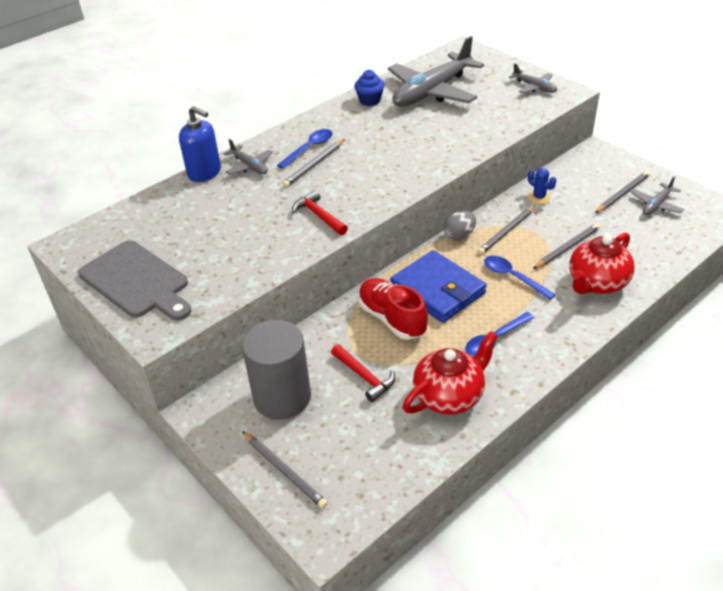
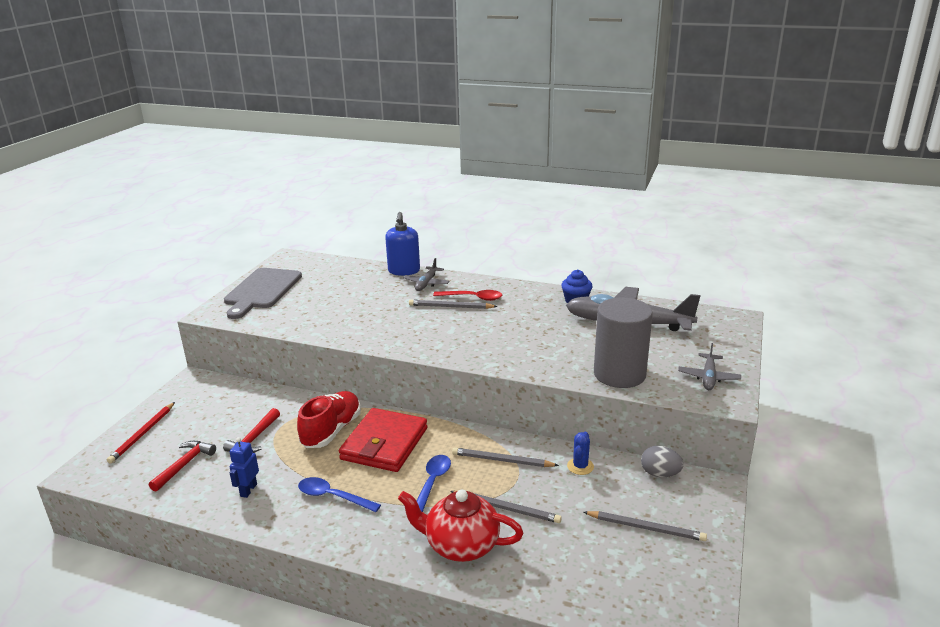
camera: 60 degrees right, 15 degrees down
(282, 397) = (217, 408): grey cylinder -> grey cylinder (619, 374)
(284, 470) = (143, 434): grey pencil -> red pencil
(309, 148) = (473, 298): blue spoon -> red spoon
(319, 216) = (381, 329): red hammer -> red hammer (184, 465)
(437, 290) = (384, 444): blue wallet -> red wallet
(449, 395) = (248, 490): red teapot -> blue robot
(459, 235) = (473, 433): grey egg -> grey egg (660, 474)
(656, 205) = (649, 562): grey plane -> none

